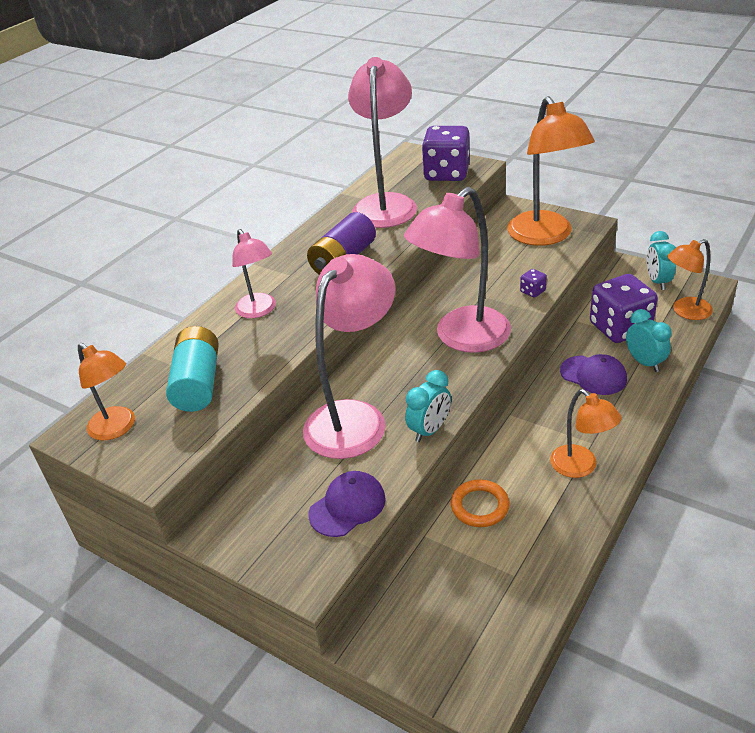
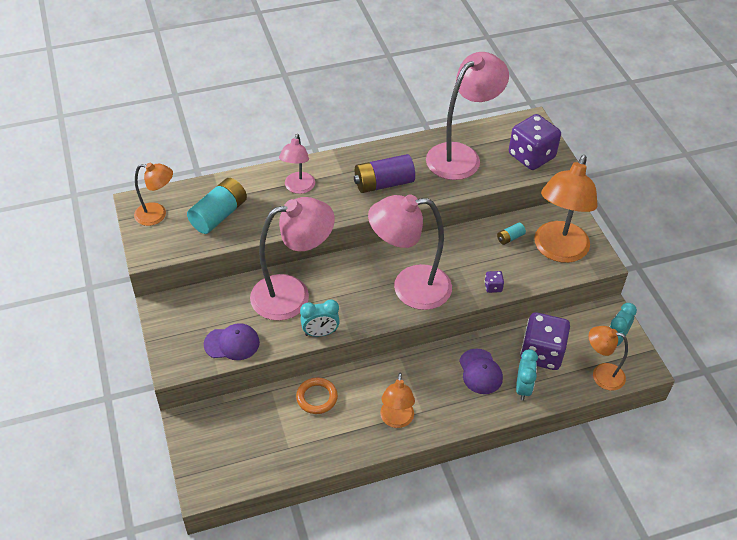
camera: 35 degrees right, 10 degrees up
(117, 428) = (157, 215): orange lamp -> orange lamp turned 75 degrees counterclockwise
(494, 250) = (510, 238): none -> turquoise battery

